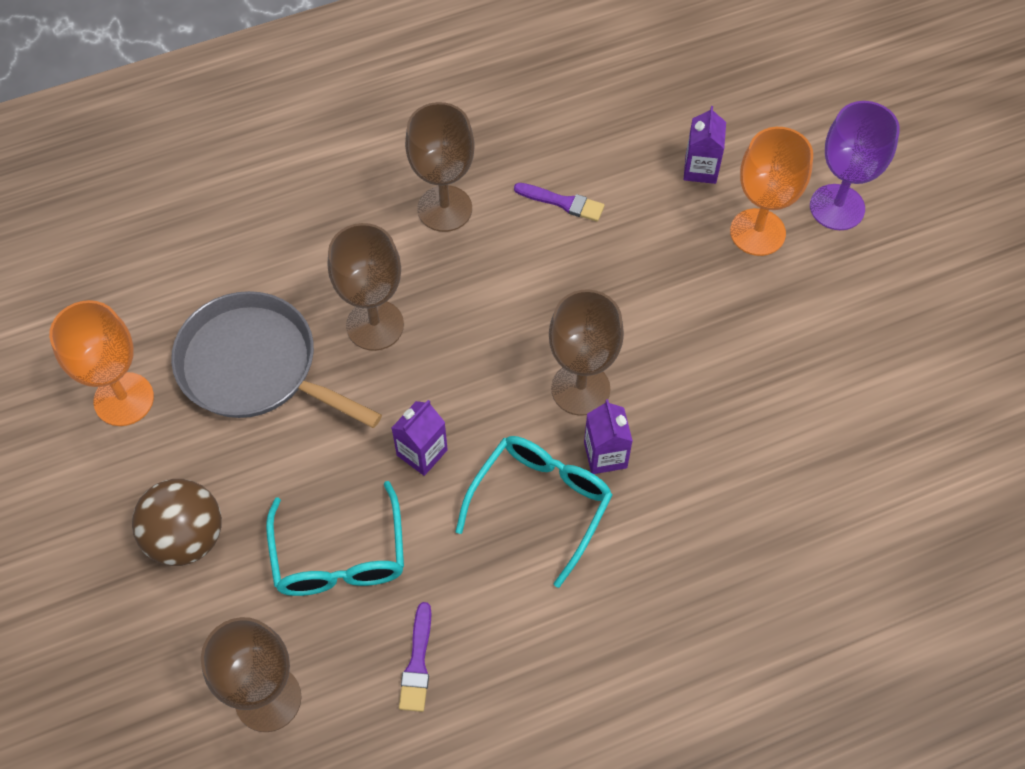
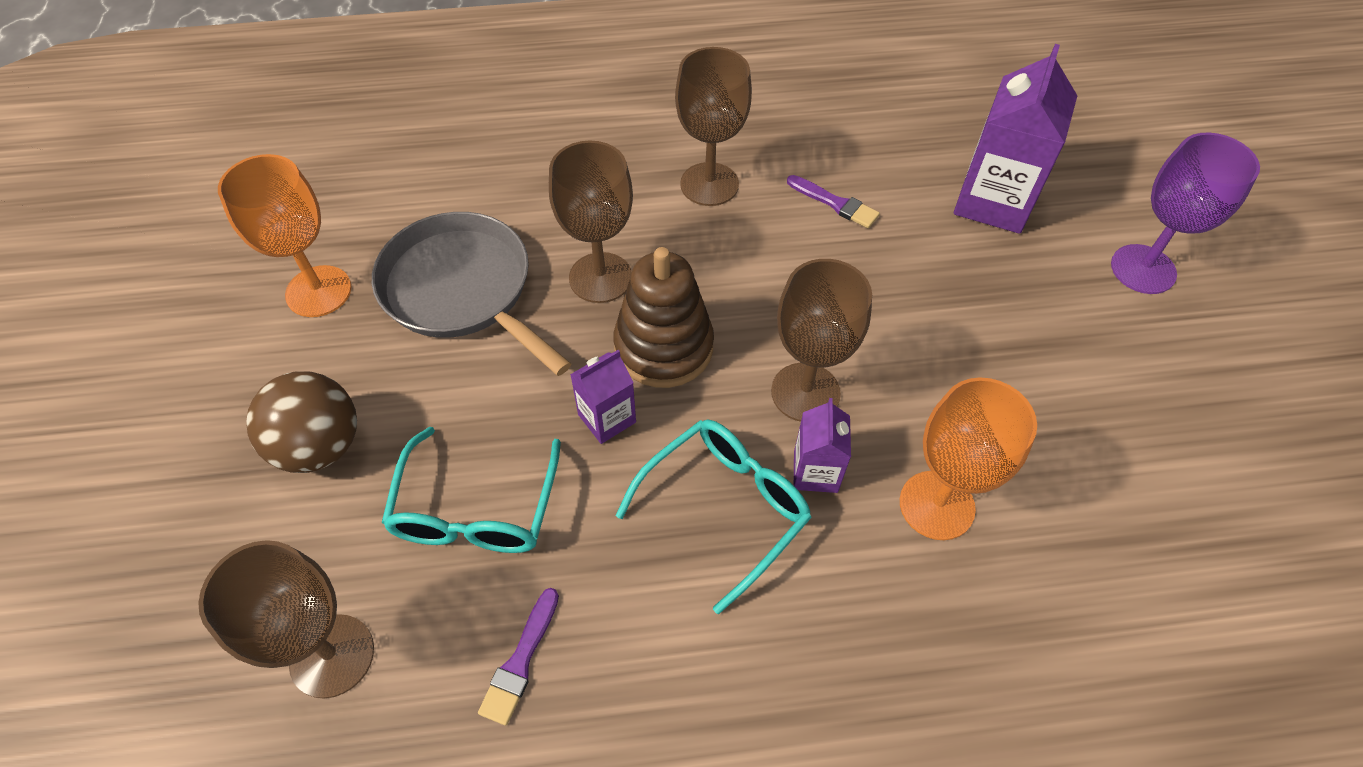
camera: 15 degrees right, 5 degrees down
(450, 377) = (663, 347): none -> brown stacking toy
(700, 169) = (993, 201): purple carton -> purple carton, size x1.87
(757, 232) = (1046, 275): orange goblet -> orange goblet (936, 505)

